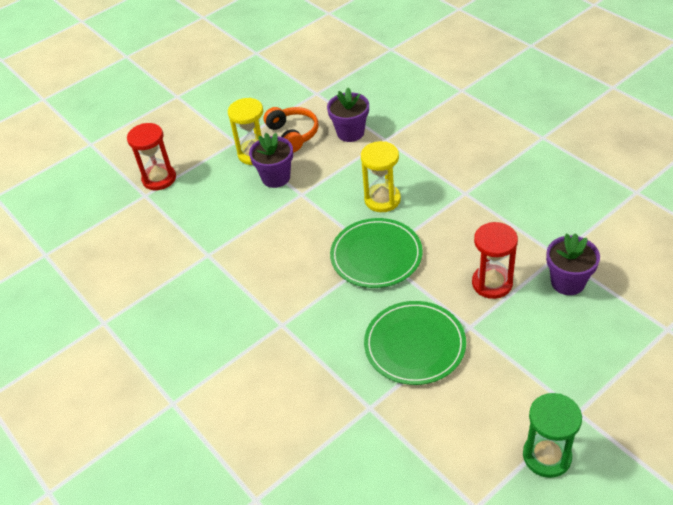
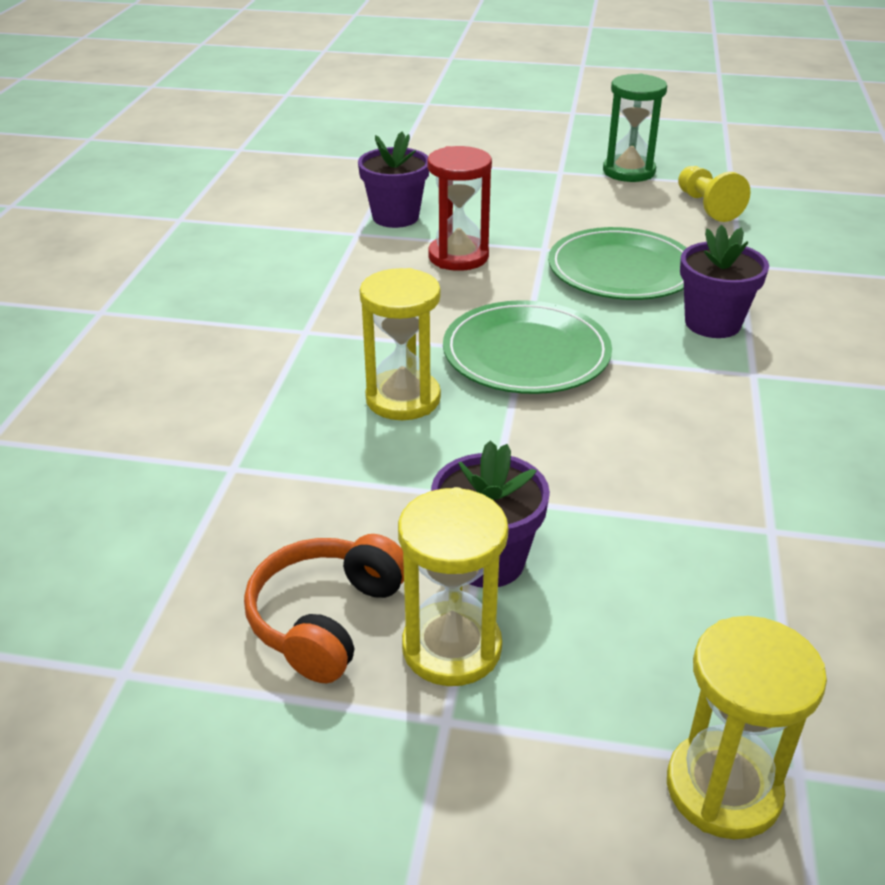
camera: 135 degrees left, 10 degrees down
(159, 179) = (723, 788): red hourglass -> yellow hourglass
(350, 133) = (247, 526): purple flower pot -> purple flower pot (712, 323)
(453, 457) = (707, 206): none -> yellow pawn

